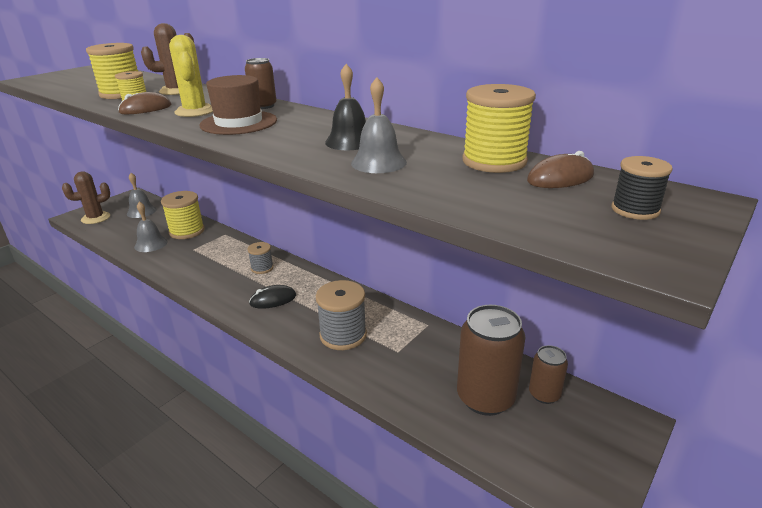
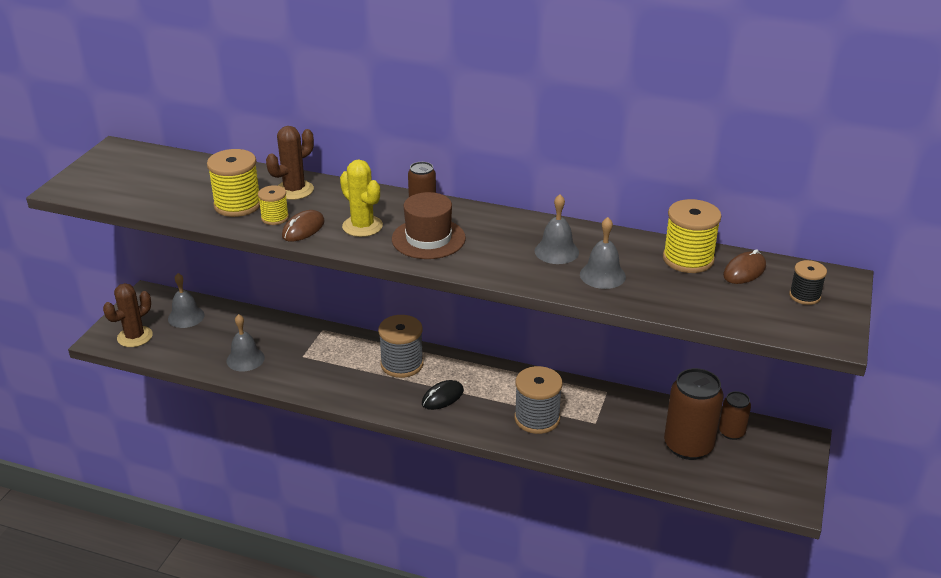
camera: 20 degrees left, 5 degrees up
(187, 231) = (273, 334): yellow spool -> none
(262, 268) = (402, 364): grey spool -> grey spool, size x1.74
(350, 141) = (556, 251): black bell -> grey bell

